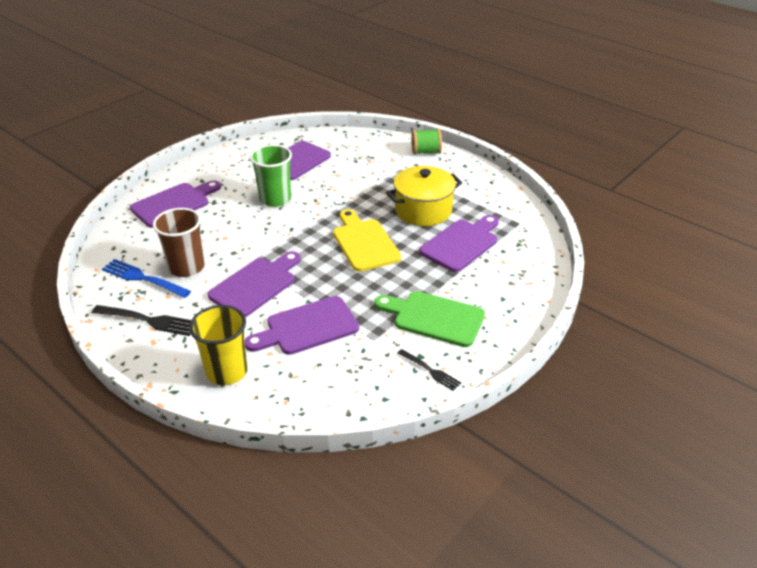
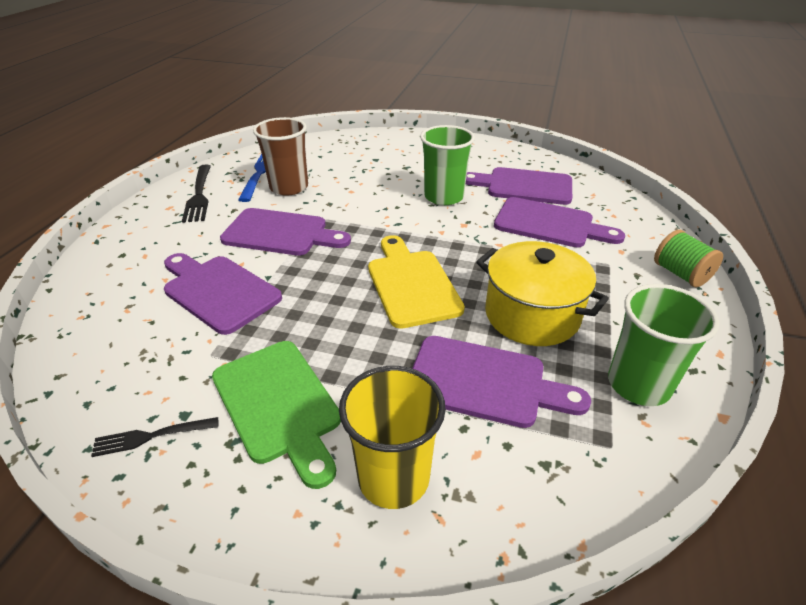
camera: 65 degrees right, 0 degrees up
(174, 204) = (384, 150): purple cutting board -> purple cutting board (549, 224)
(226, 371) = (129, 261): yellow cup -> yellow cup (393, 477)
(364, 243) = (411, 284): yellow cutting board -> yellow cutting board turned 60 degrees counterclockwise
(430, 370) = (152, 436): black fork -> black fork turned 60 degrees clockwise
(434, 318) = (279, 404): green cutting board -> green cutting board turned 150 degrees clockwise
(490, 200) = (638, 384): none -> green cup

